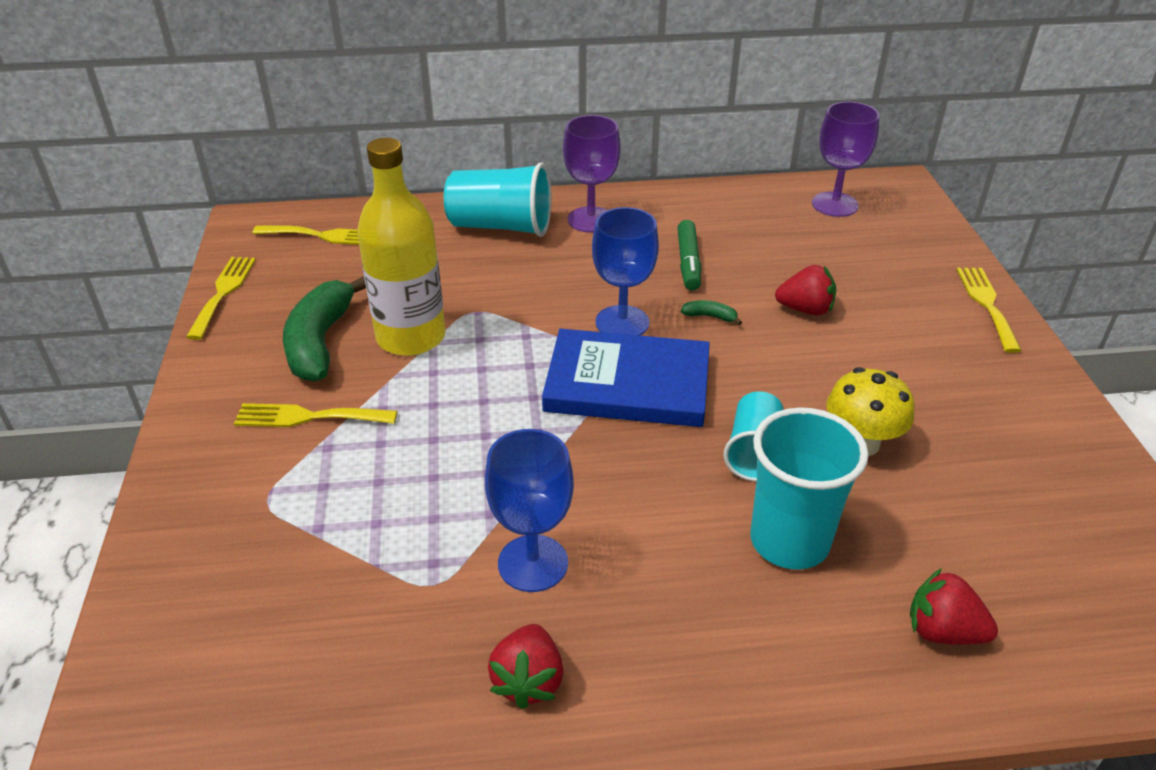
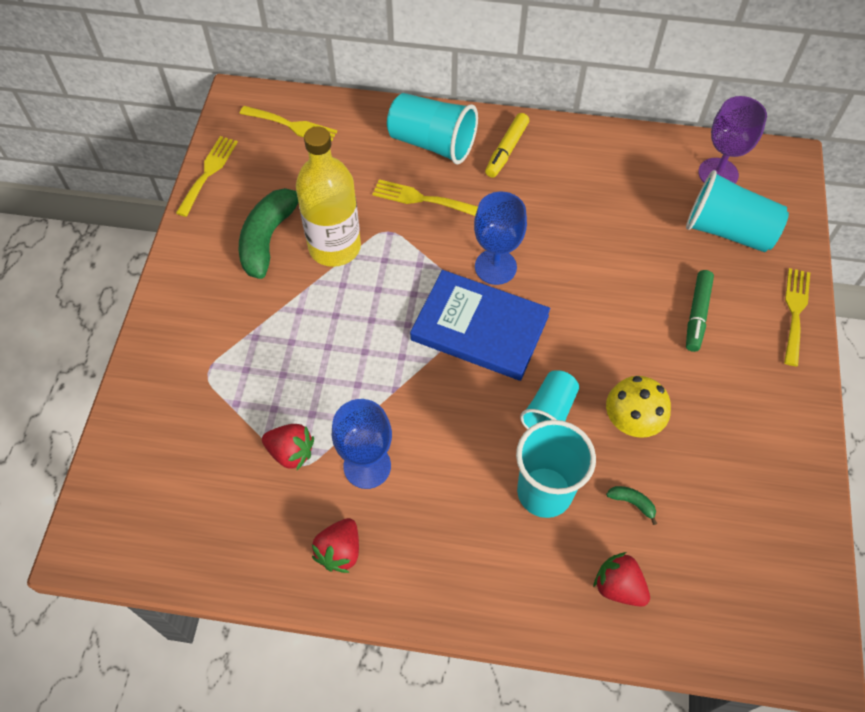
camera: 15 degrees right, 20 degrees up
(308, 417) = (247, 307): yellow fork -> yellow fork (420, 198)
(591, 220) = (506, 150): purple goblet -> yellow marker
(688, 262) = (569, 215): green marker -> green marker (697, 314)
(710, 316) = (565, 275): green banana -> green banana (632, 503)
(805, 309) = (643, 285): red strawberry -> red strawberry (291, 452)
(872, 248) = (728, 231): none -> turquoise cup

